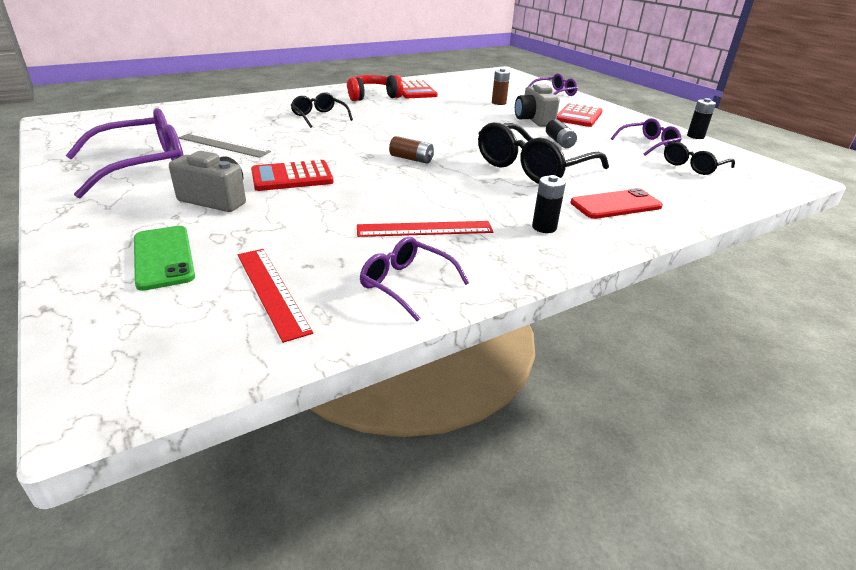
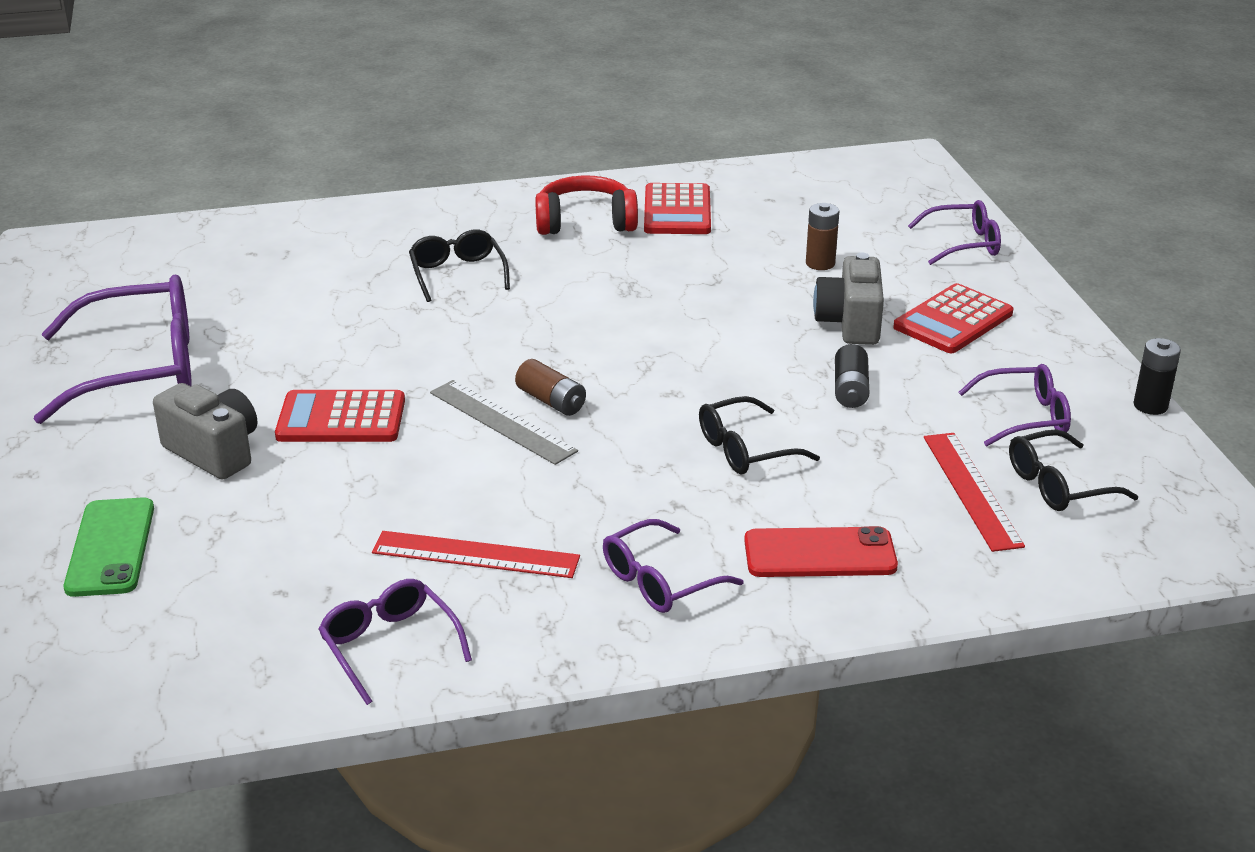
camera: 20 degrees right, 0 degrees up
(223, 145) = (272, 331): grey ruler -> grey ruler (502, 422)
(271, 291) = (217, 625): red ruler -> red ruler (971, 490)
(532, 168) = (745, 450): black glasses -> black glasses, size x0.55
(544, 227) = (659, 581): black battery -> purple glasses

